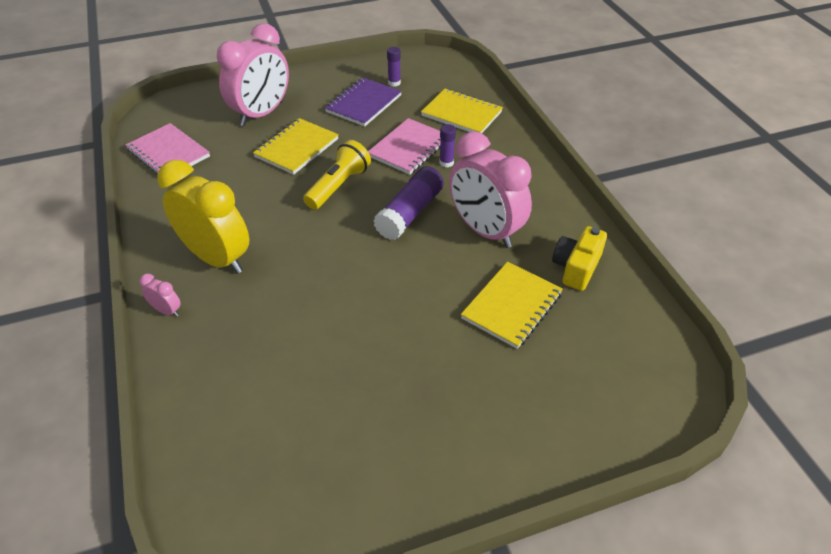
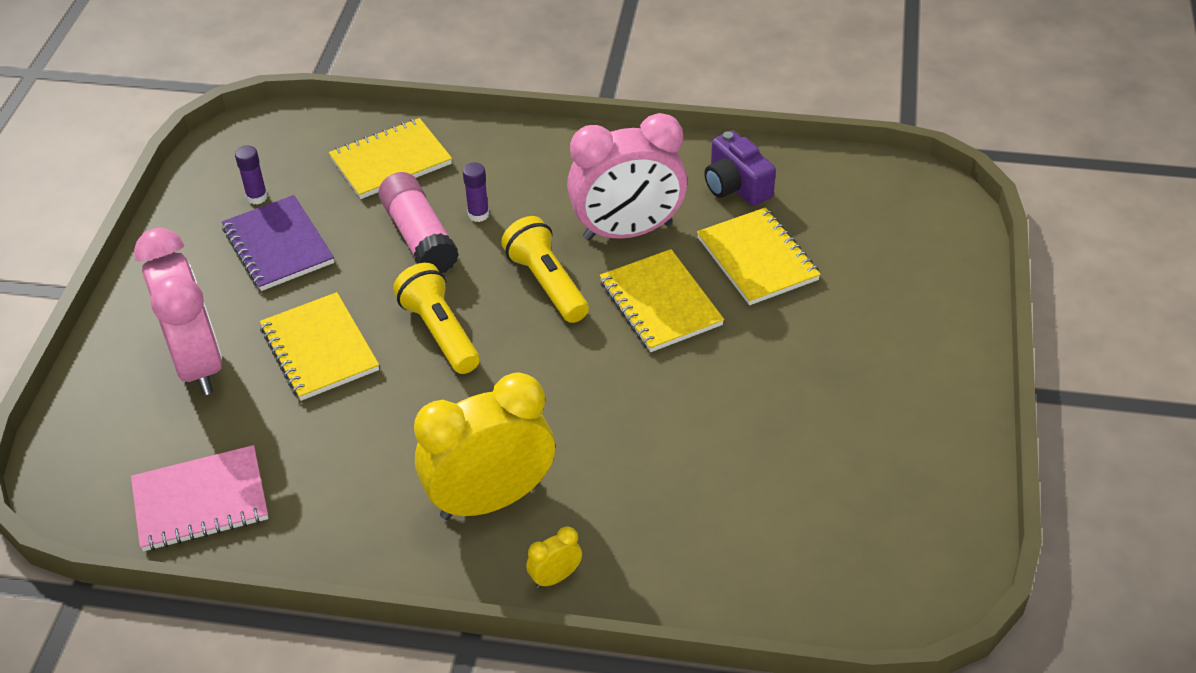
camera: 60 degrees left, 0 degrees up
(167, 311) = (555, 577): pink clock -> yellow clock
(409, 148) = (419, 237): pink notebook -> pink glue stick
(410, 213) = (547, 283): purple glue stick -> yellow flashlight
(430, 271) = (660, 303): none -> yellow notebook
(576, 268) = (736, 186): yellow camera -> purple camera

